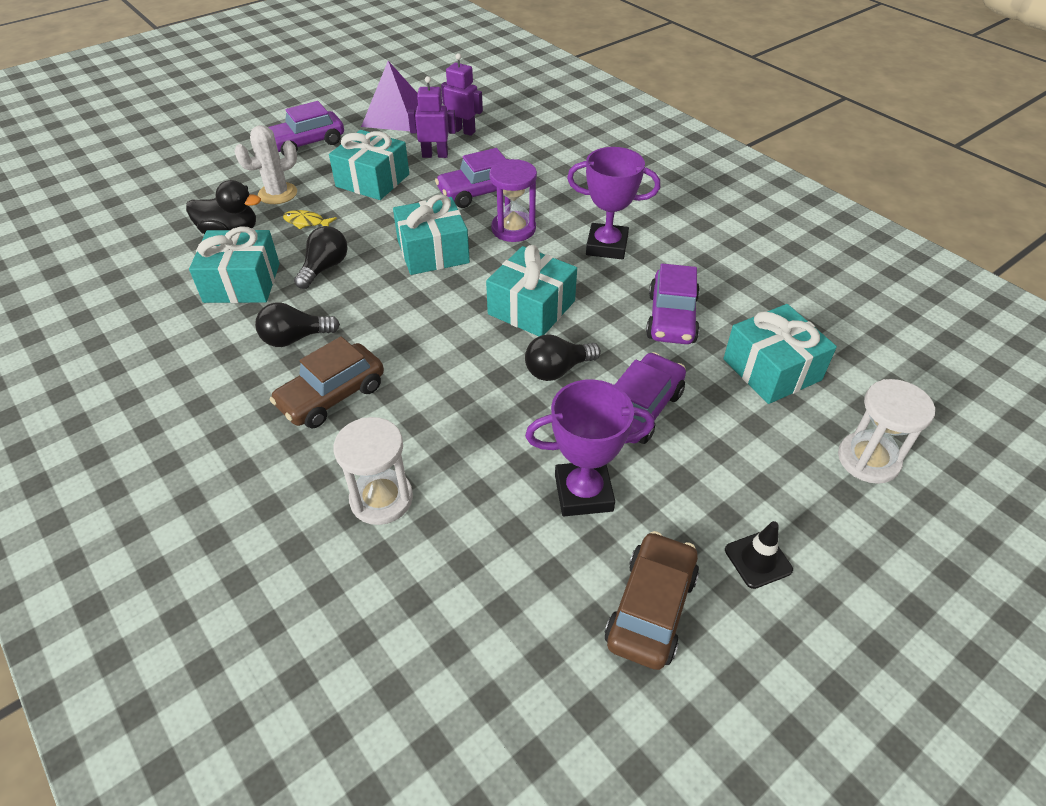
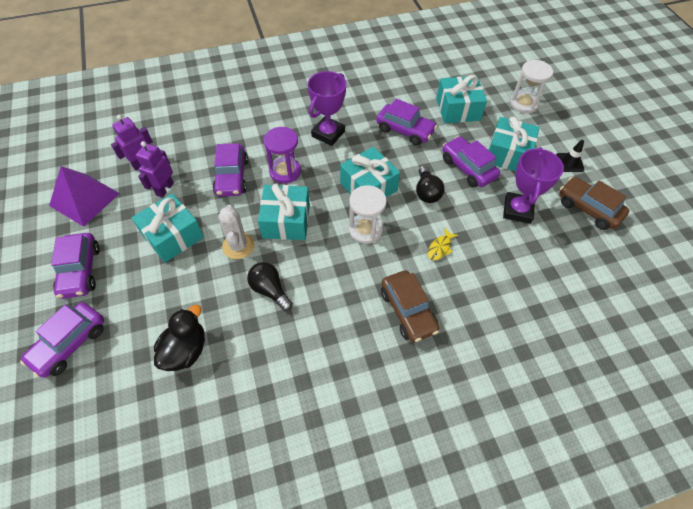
camera: 70 degrees left, 10 degrees up
(223, 166) = (70, 344): none -> purple car
(242, 282) = (259, 350): turquoise gift -> turquoise gift (507, 154)
(278, 194) = (148, 306): white cactus -> white cactus (238, 246)
(295, 338) = (342, 323): black light bulb -> none
(306, 222) = (203, 292): yellow fish -> yellow fish (440, 248)
(381, 499) = (499, 301): white hourglass -> white hourglass (365, 230)

